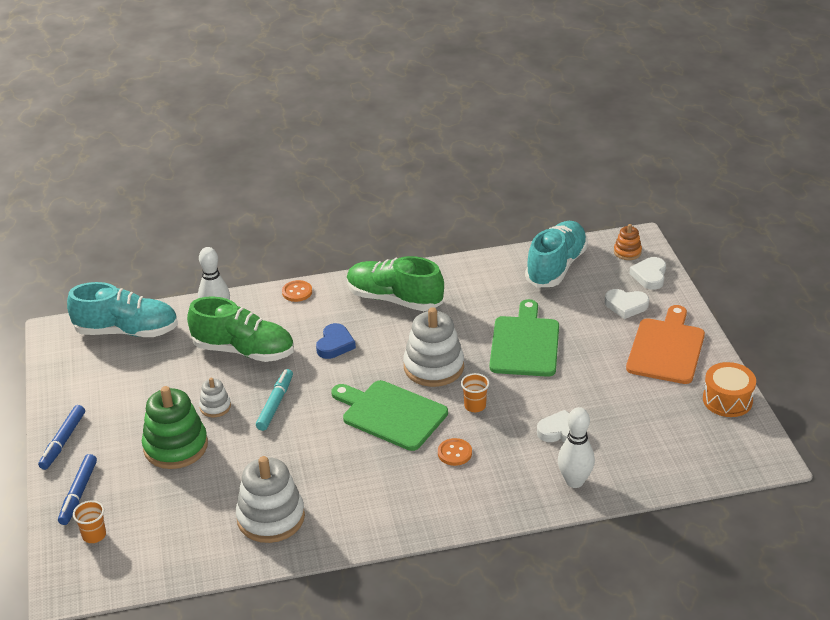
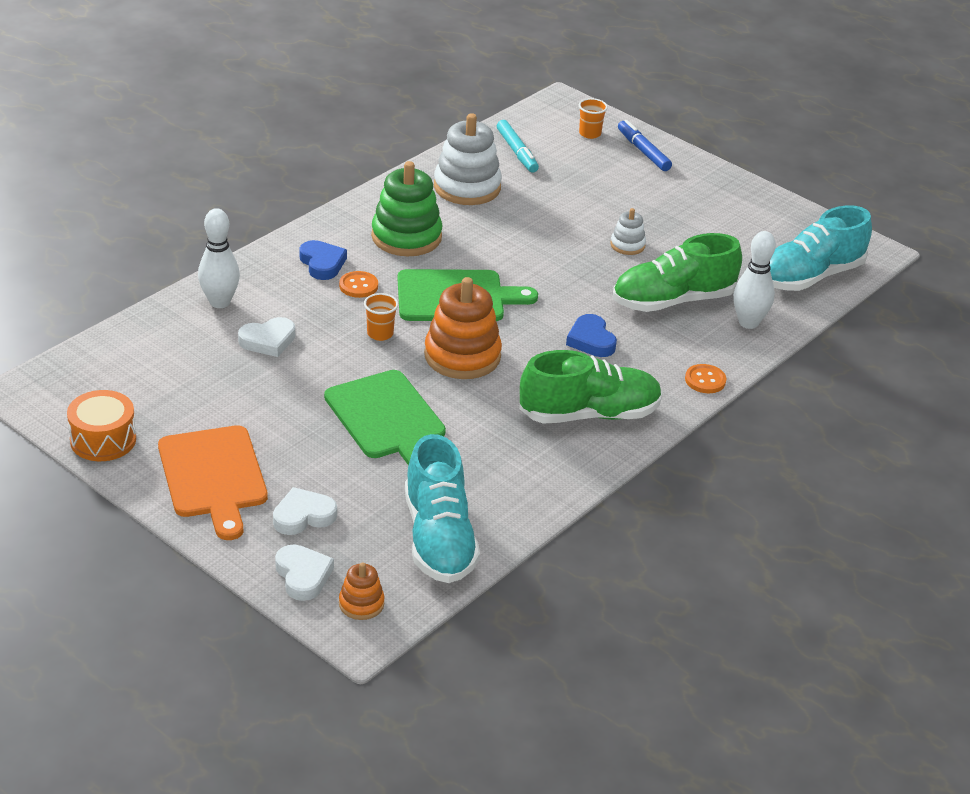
camera: 140 degrees right, 0 degrees up
(63, 441) = (714, 177): blue marker -> none
(175, 446) = (616, 205): green stacking toy -> green stacking toy (406, 237)
(275, 404) = (576, 266): turquoise marker -> turquoise marker (517, 152)
(433, 367) = (462, 356): white stacking toy -> orange stacking toy
(465, 486) = (322, 263): none -> blue heart

